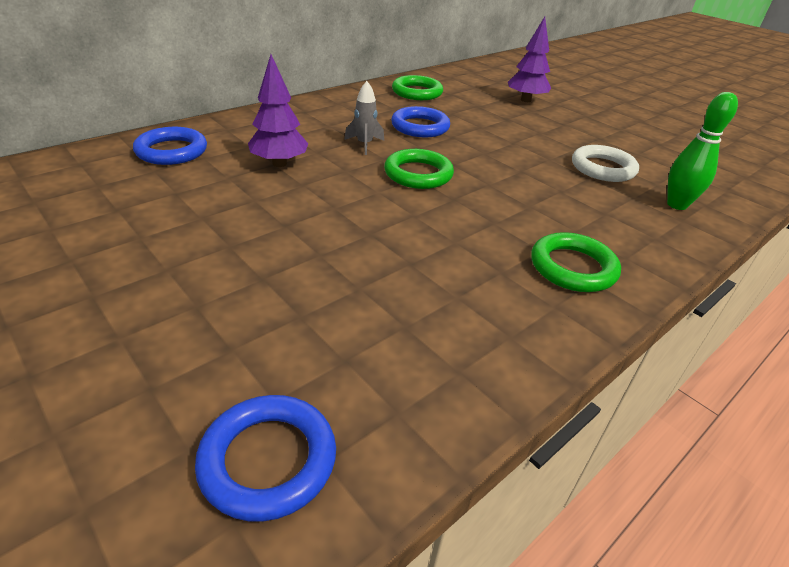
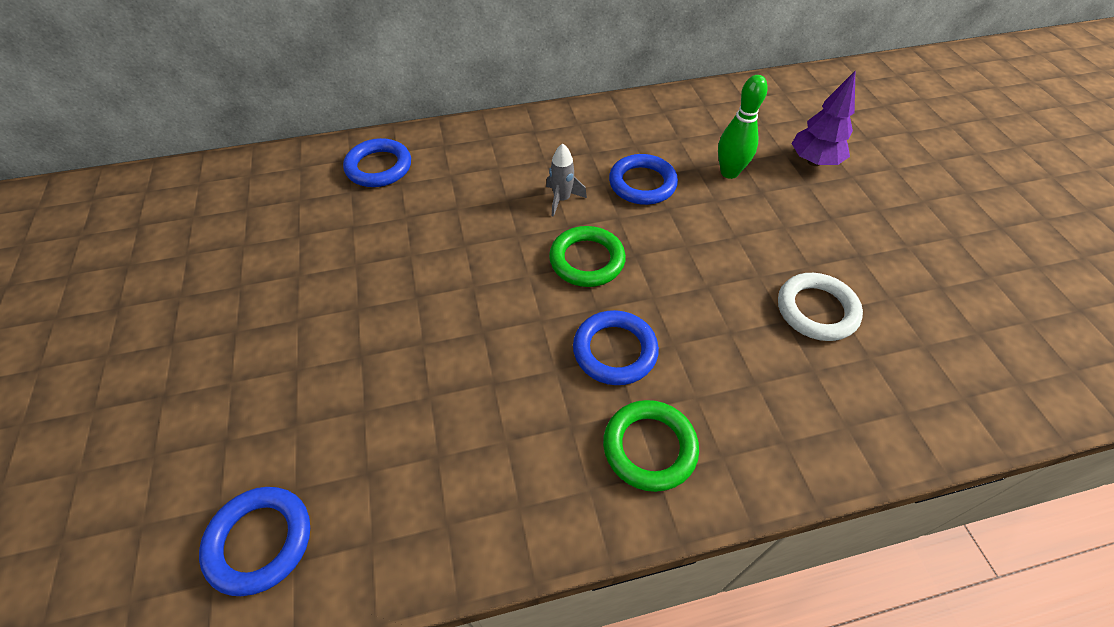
camera: 30 degrees right, 15 degrees up
(279, 163) = (461, 209): purple tree -> none
(417, 92) = (681, 121): green ring -> none
(491, 219) = (614, 351): none -> blue ring
(677, 205) = (863, 400): green bowling pin -> green bowling pin (729, 172)

